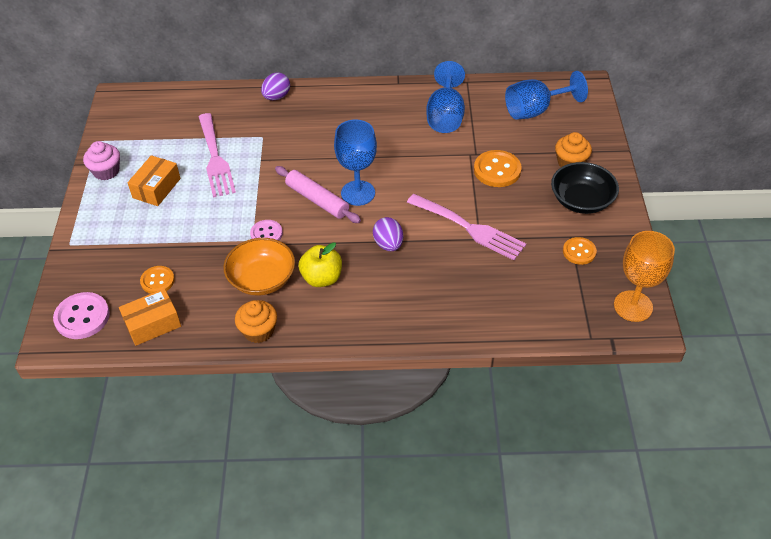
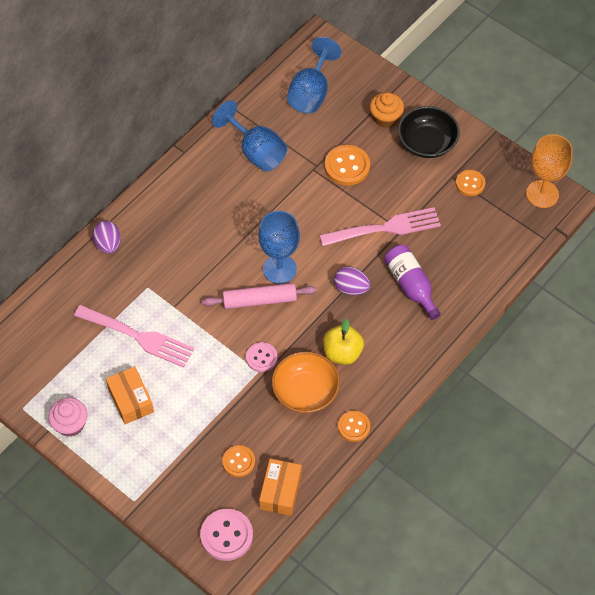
camera: 50 degrees left, 10 degrees up
(258, 331) = (354, 427): orange cupcake -> orange button
(434, 279) = (410, 285): none -> purple bottle

